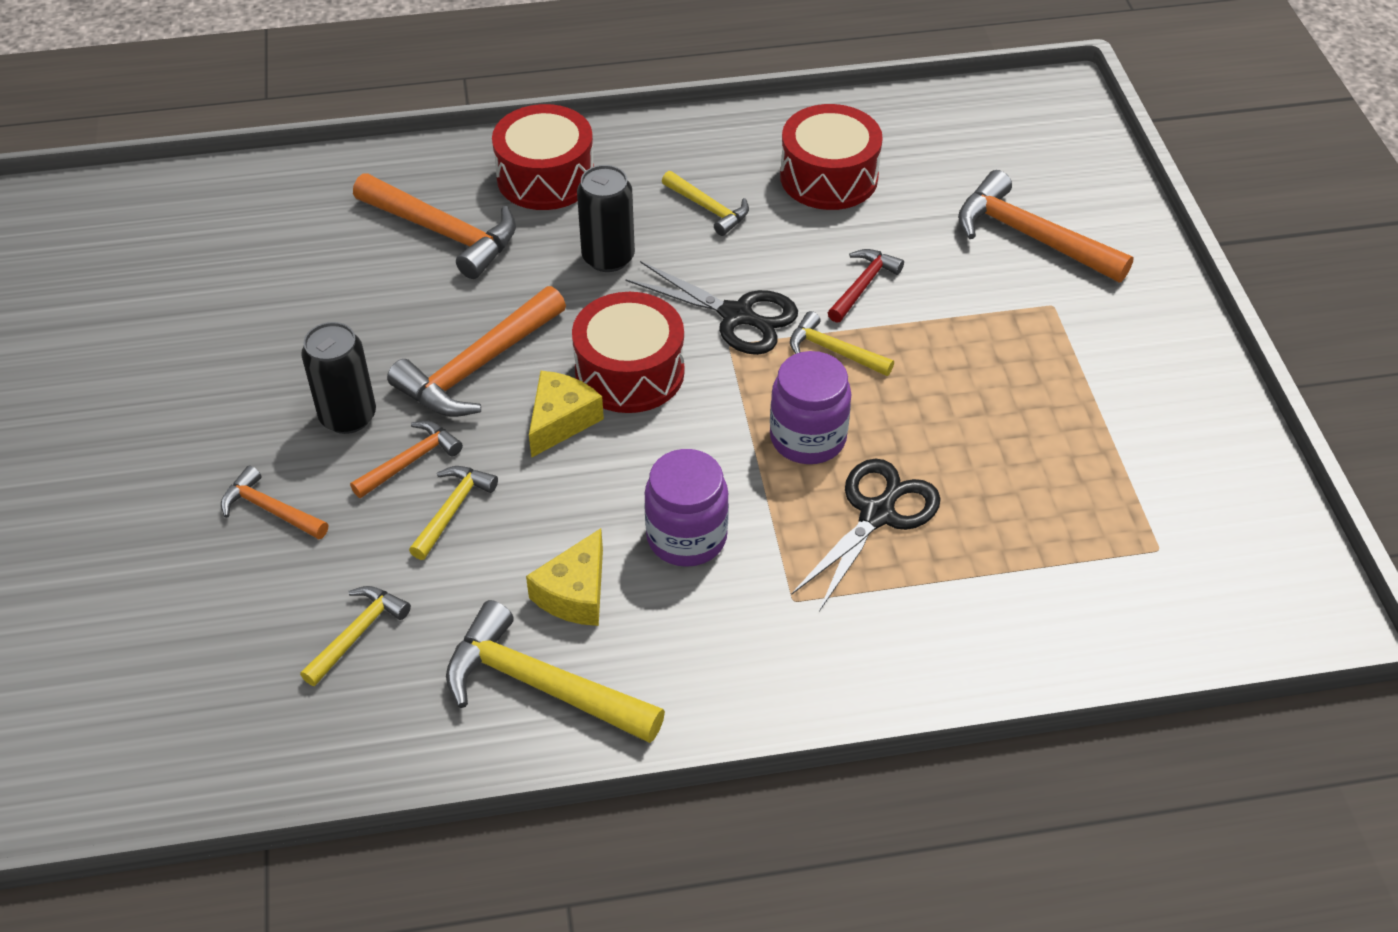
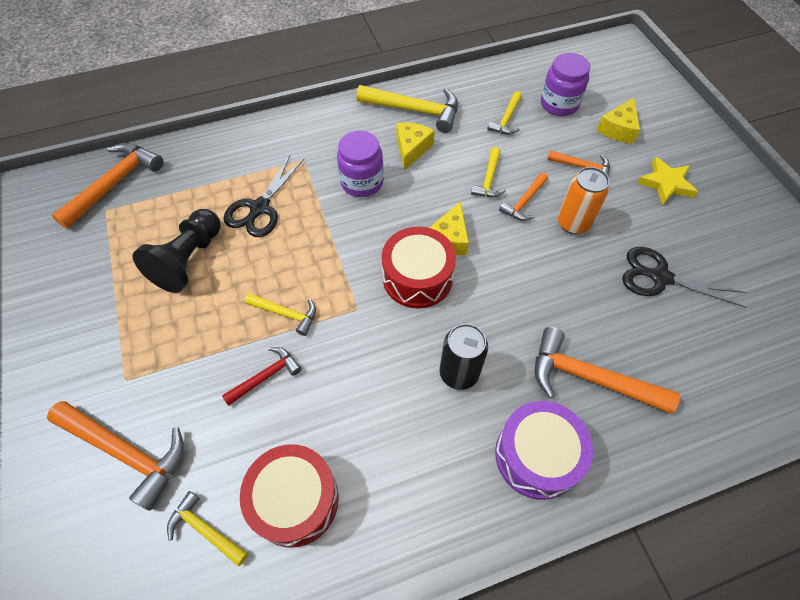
camera: 170 degrees right, 10 degrees up
(146, 459) = (666, 184): none -> yellow star
(148, 578) = (618, 129): none -> yellow cheese
(348, 416) = (573, 223): black can -> orange can
(478, 367) = (513, 267): orange hammer -> orange hammer (115, 184)
(546, 177) = (537, 456): red drum -> purple drum
(708, 208) = (393, 440): yellow hammer -> yellow hammer (205, 530)
(737, 316) = (355, 333): black scissors -> black scissors (659, 277)
(808, 438) = (300, 248): purple jar -> purple jar (559, 104)
(863, 285) = (266, 376): red hammer -> red hammer turned 150 degrees counterclockwise
(991, 444) = (189, 260): none -> black pawn

